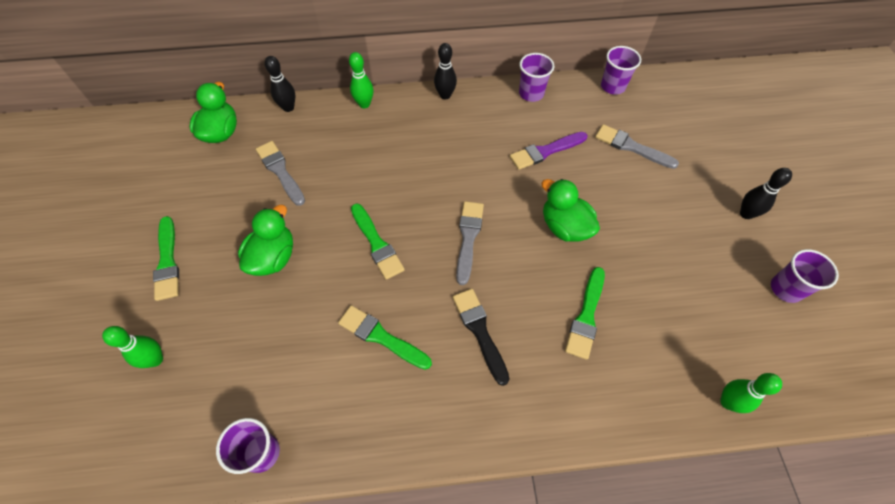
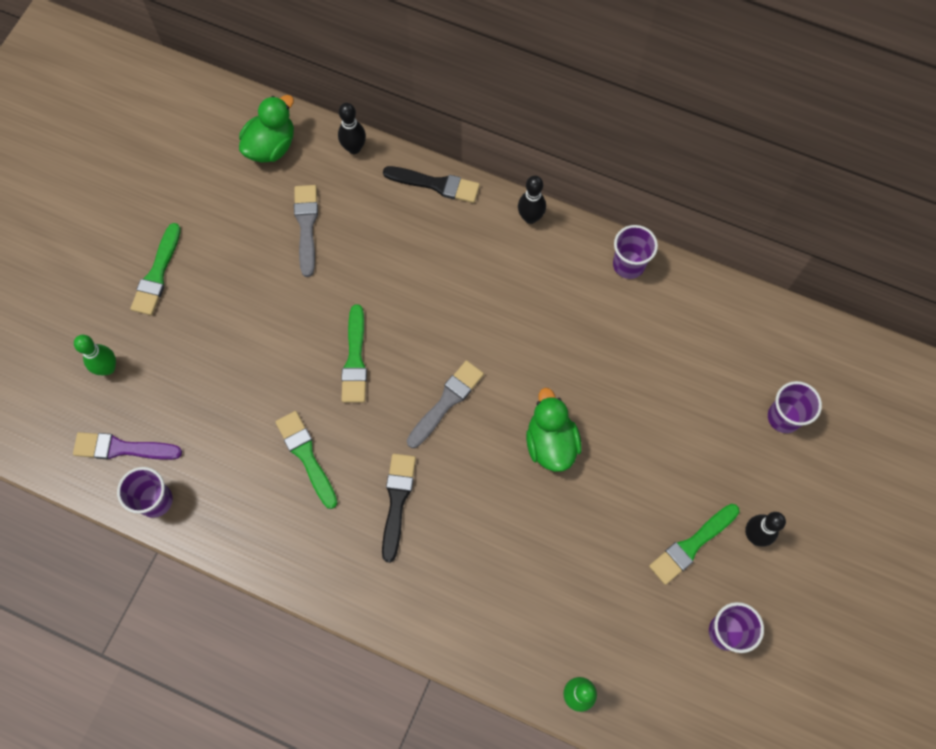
camera: 30 degrees right, 10 degrees up
(273, 257) = (252, 321): green duck -> none
(364, 104) = (436, 184): green bowling pin -> black brush
(545, 151) = (592, 346): purple brush -> purple brush (122, 448)
(586, 316) = (505, 544): green brush -> green brush (691, 545)
(613, 86) = (731, 304): purple cup -> purple cup (784, 417)
(631, 147) = (692, 391): grey brush -> none

